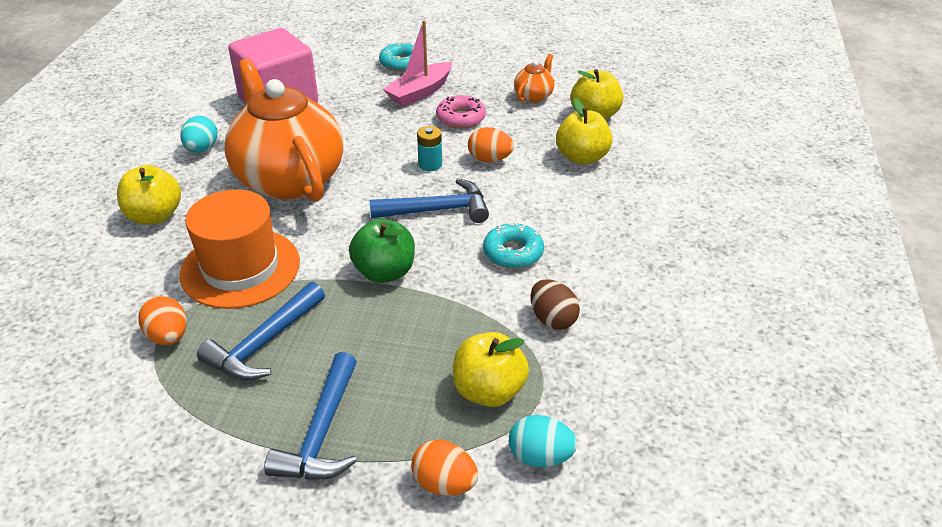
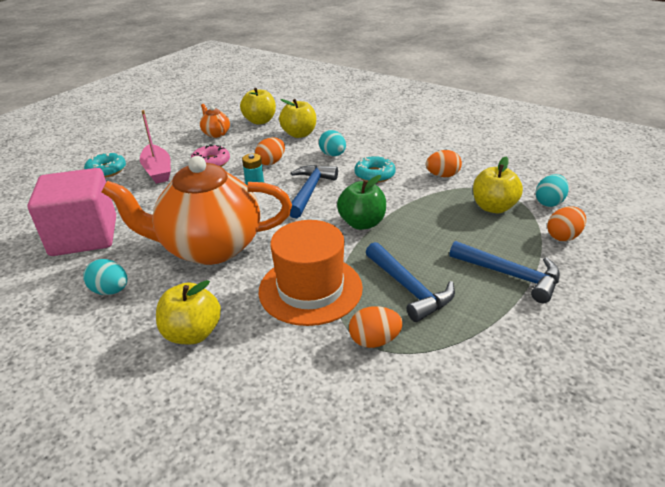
camera: 65 degrees left, 5 degrees down
(543, 202) = (333, 155): none -> turquoise egg
(552, 319) = (442, 175): brown egg -> orange egg

